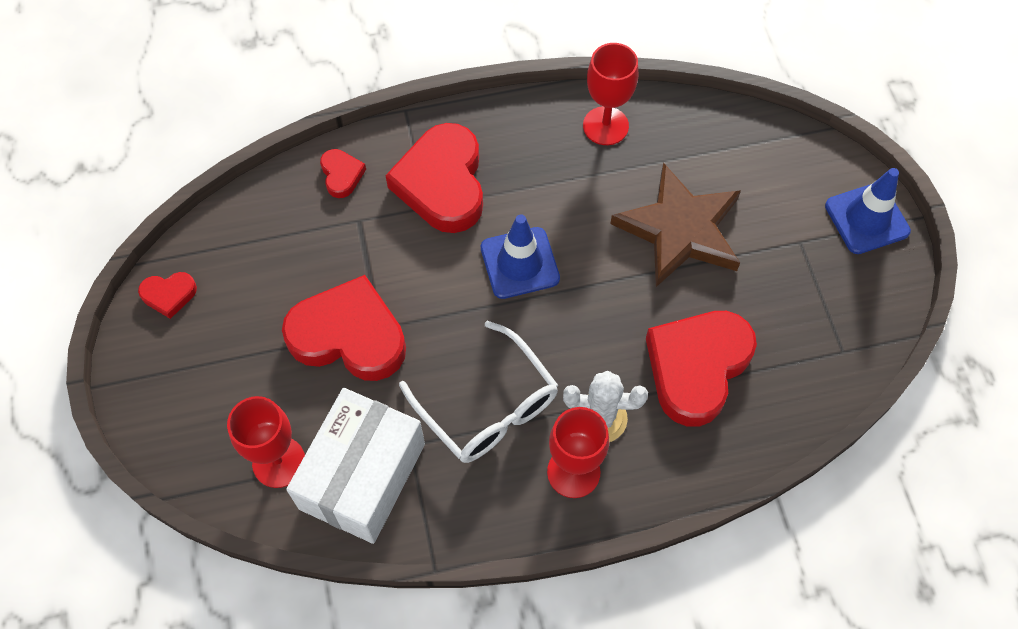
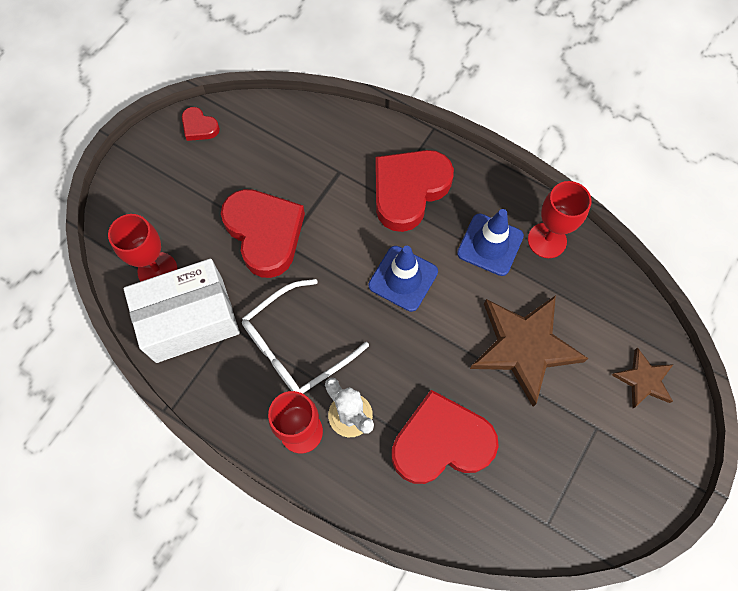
camera: 45 degrees right, 5 degrees up
(341, 175) = (357, 137): red heart -> none
(488, 406) = (295, 346): white glasses -> white glasses turned 45 degrees clockwise
(795, 172) = (643, 380): none -> brown star
(866, 219) = (661, 455): blue traffic cone -> blue traffic cone (490, 244)

